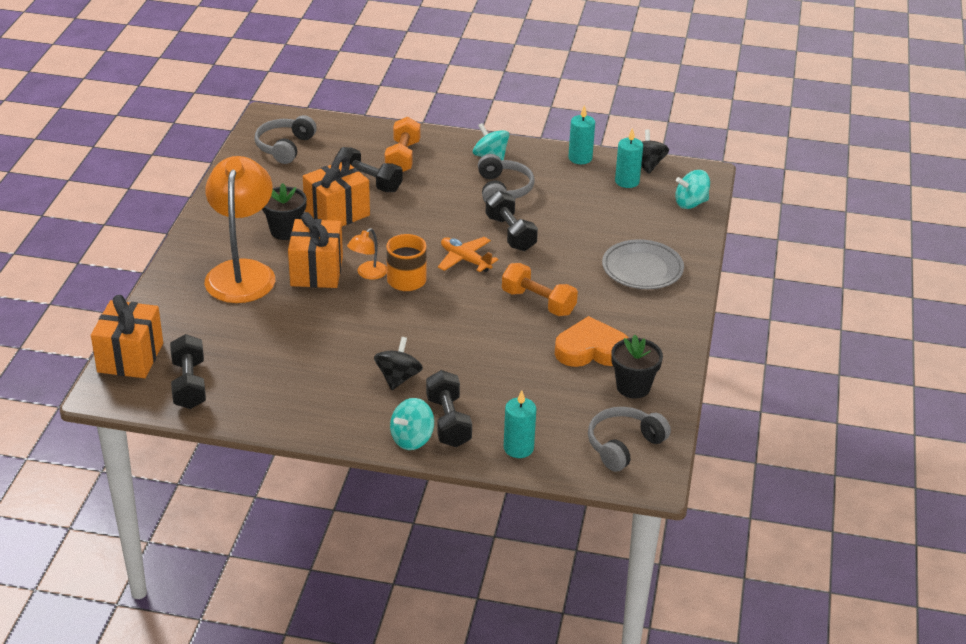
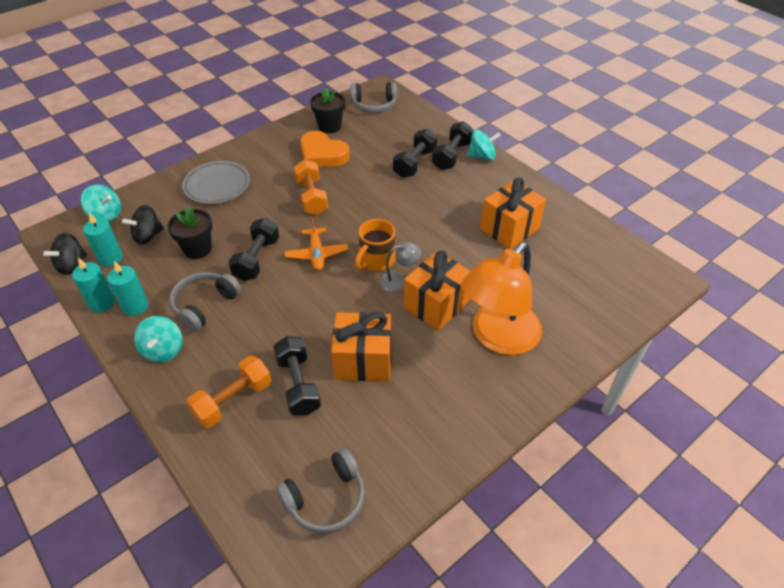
camera: 140 degrees left, 10 degrees up
(130, 357) = (638, 300): orange gift -> orange gift (509, 229)
(189, 384) = (602, 255): black dumbbell -> black dumbbell (415, 163)
(285, 231) = (426, 365): black flower pot -> black flower pot (197, 249)
(368, 274) = (399, 280): orange lamp -> grey lamp
(398, 378) = (455, 193): black spinning top -> black spinning top (148, 236)
(518, 448) = (428, 127): turquoise candle -> turquoise candle (135, 306)

